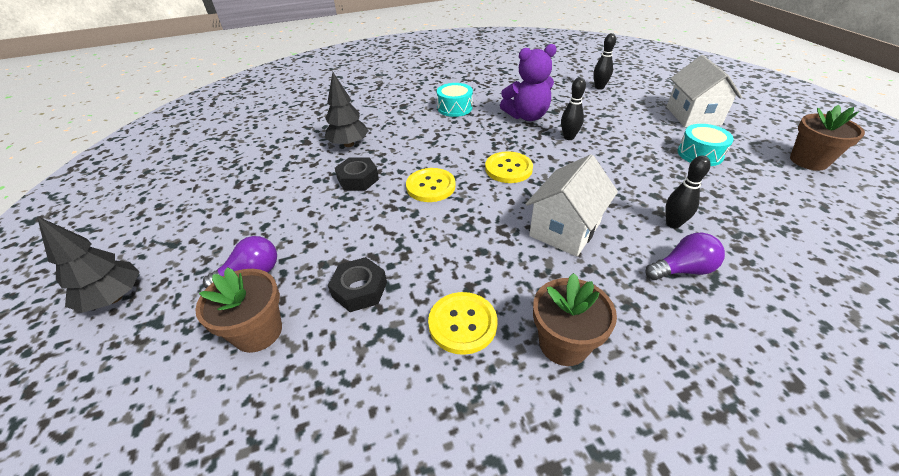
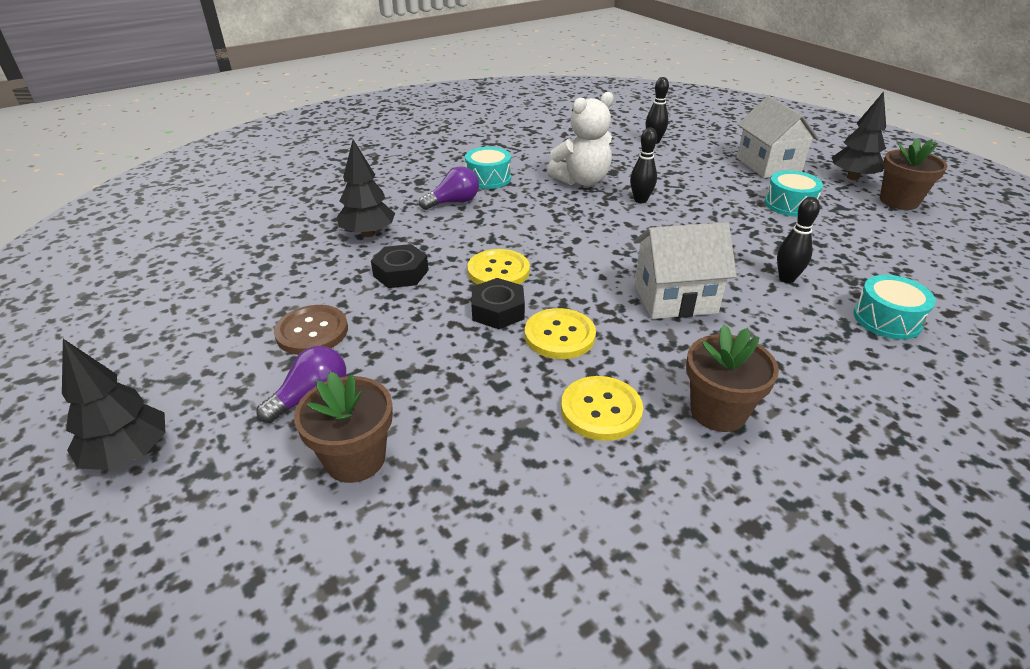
camera: 15 degrees left, 5 degrees down
(275, 219) = (312, 332): none -> brown button
(359, 289) = (462, 394): black nut -> black nut (498, 310)
(508, 169) = (584, 241): yellow button -> yellow button (559, 335)
(527, 116) = (582, 181): purple teddy bear -> white teddy bear
(565, 229) = (675, 298): white house -> white house turned 60 degrees clockwise
(682, 269) = (811, 322): purple light bulb -> purple light bulb (454, 202)
(758, 277) = (887, 319): none -> turquoise drum
(769, 134) = (852, 177): none -> black tree

